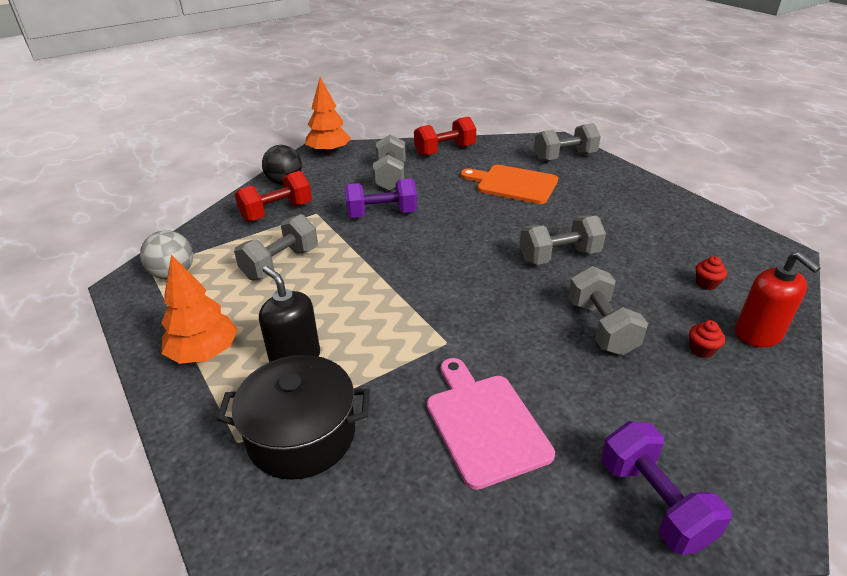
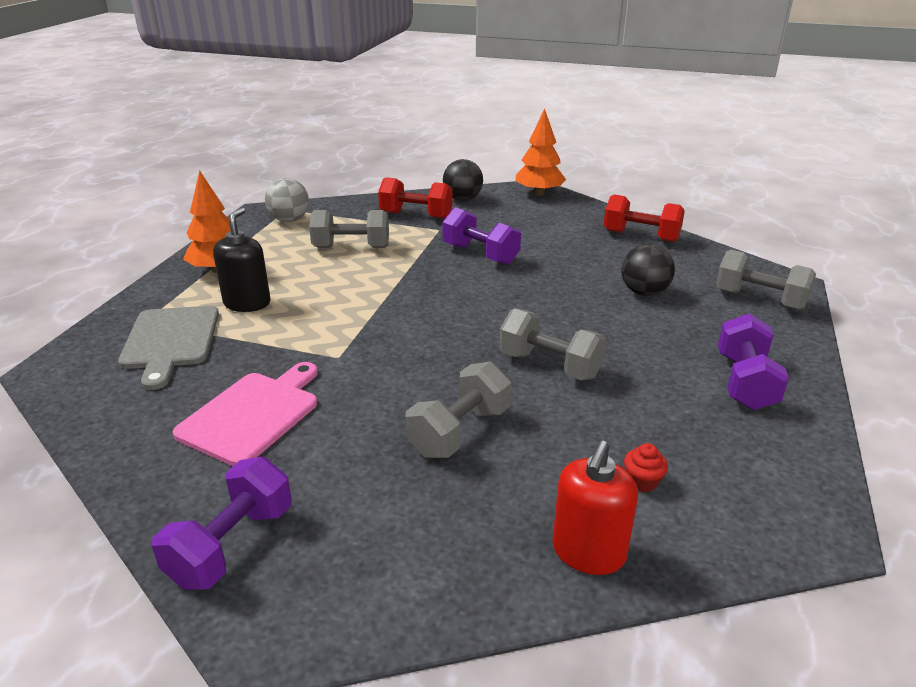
camera: 50 degrees right, 5 degrees down
(301, 435) = (171, 341): black pot -> grey cutting board
(390, 177) = (546, 233): grey dumbbell -> none
(513, 184) = (644, 292): orange cutting board -> black ball
(641, 204) = (745, 382): none -> purple dumbbell
(701, 350) = (502, 513): red cupcake -> none

